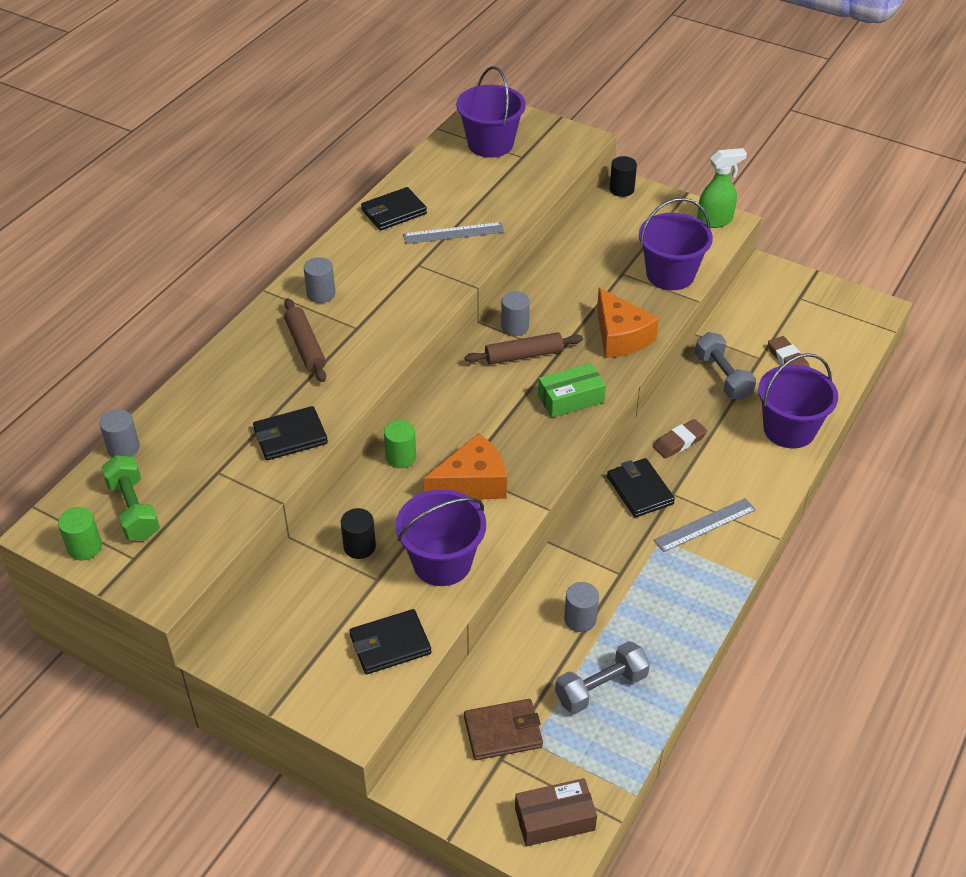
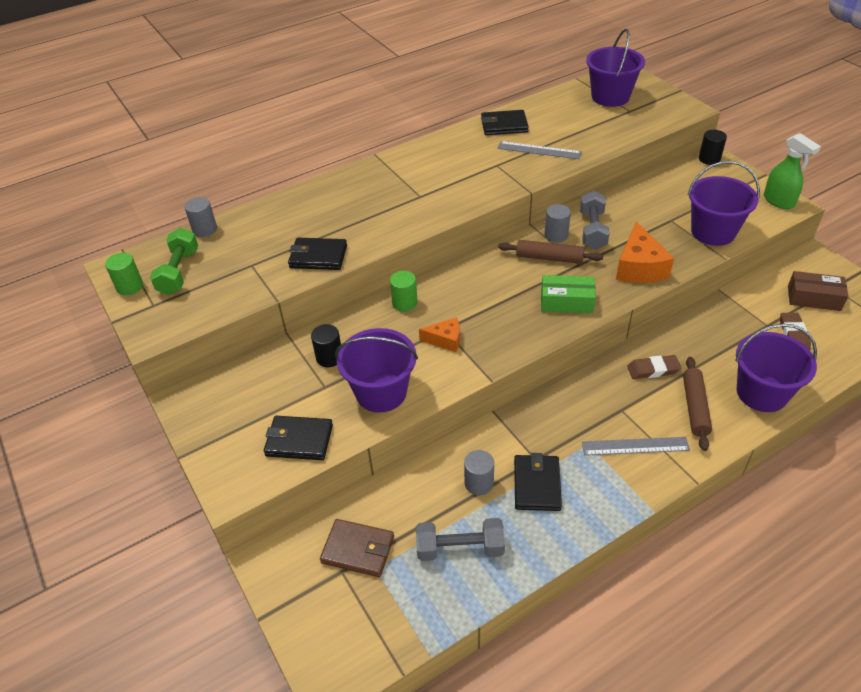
camera: 30 degrees right, 0 degrees up
(305, 346) = (374, 198): brown rolling pin -> brown rolling pin (694, 407)
(321, 294) = (411, 166): grey cylinder -> none
(472, 483) = (445, 340): orange cheese -> orange cheese, size x0.58
(554, 819) = (350, 645): brown box -> brown box (813, 298)
(639, 490) = (594, 397): black wallet -> black wallet (536, 485)
(715, 221) = (779, 201): green spray bottle -> green spray bottle turned 45 degrees clockwise
(723, 377) = (723, 330): grey dumbbell -> grey dumbbell (592, 230)

